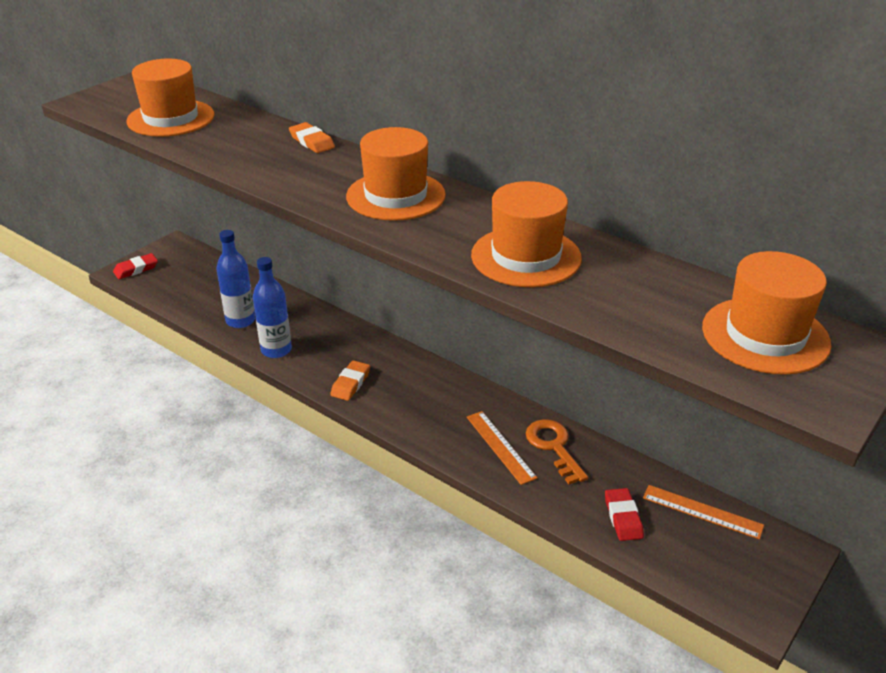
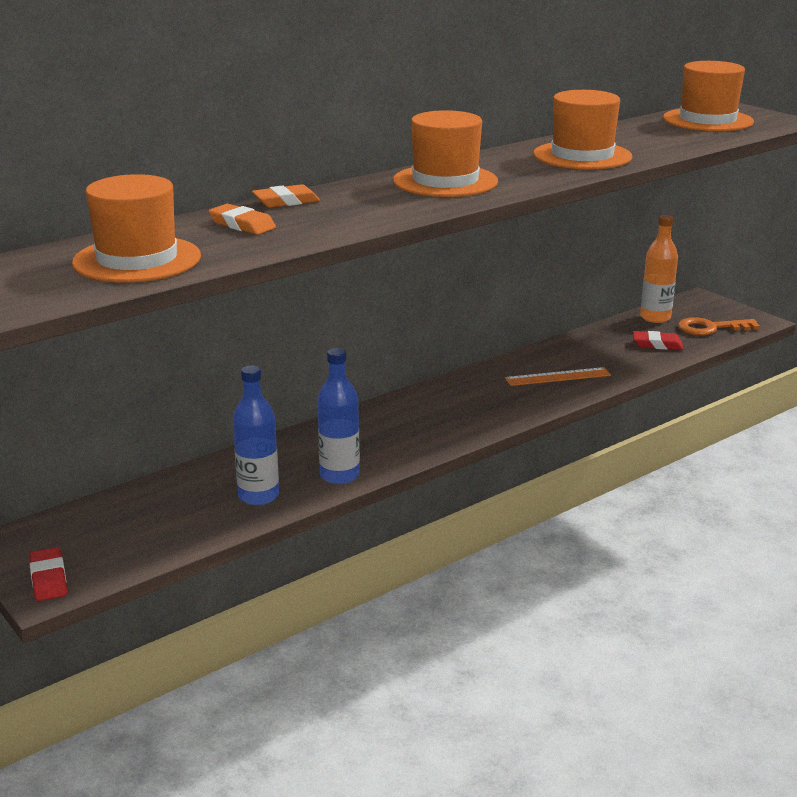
camera: 75 degrees left, 10 degrees down
(350, 383) = (428, 436): orange eraser -> orange eraser (242, 225)
(554, 447) = (565, 356): orange key -> orange key (710, 328)
(702, 511) = (655, 317): orange ruler -> orange bottle

